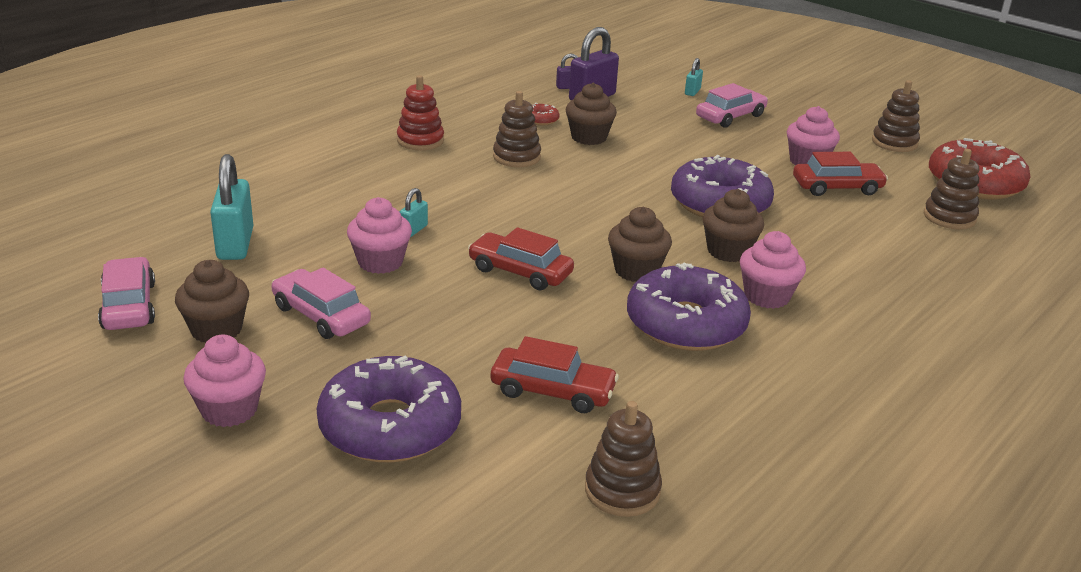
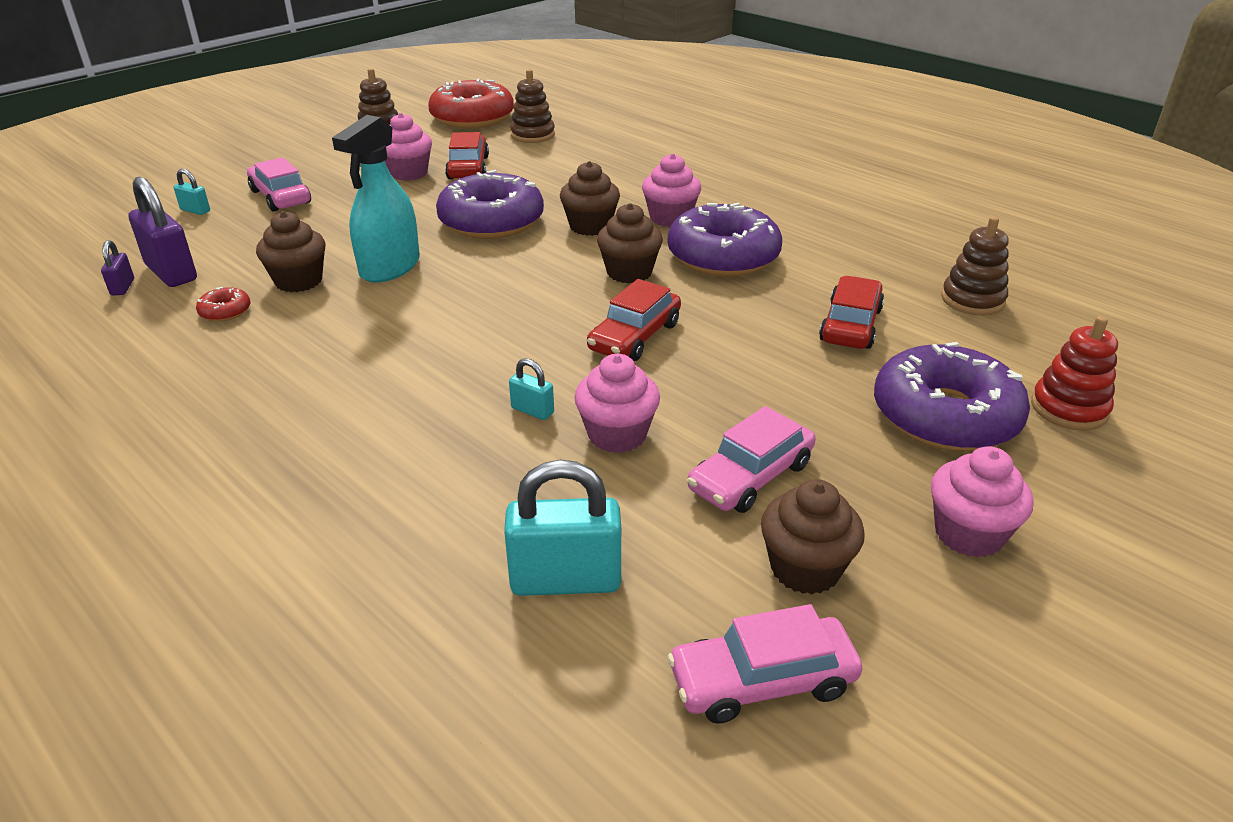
camera: 85 degrees left, 5 degrees up
(420, 141) = (249, 411): red stacking toy -> red stacking toy (1069, 408)
(516, 157) = (337, 332): brown stacking toy -> none
(618, 167) = (390, 267): none -> turquoise spray bottle

